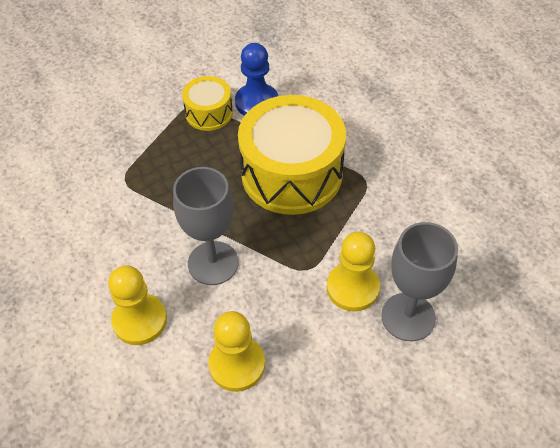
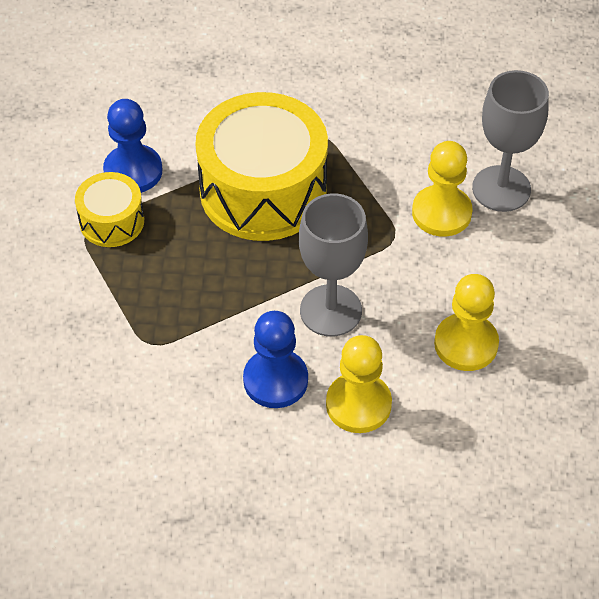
camera: 60 degrees left, 0 degrees up
(133, 261) = (275, 380): none -> blue pawn

